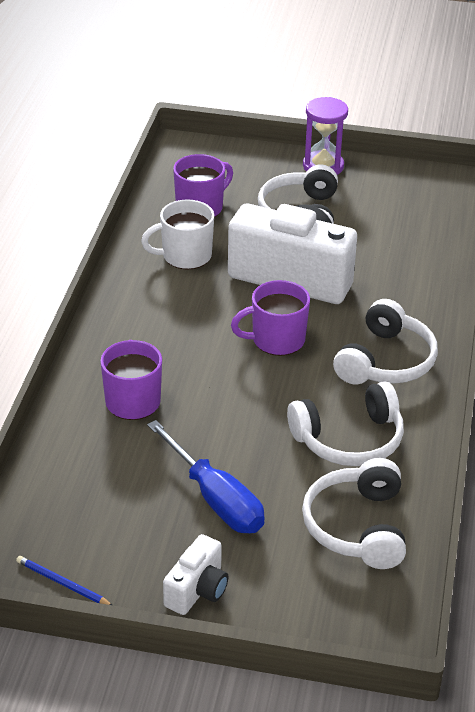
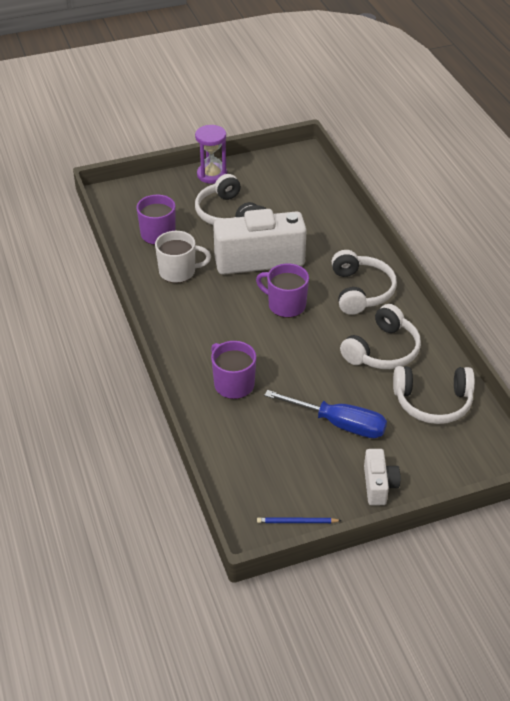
camera: 30 degrees left, 5 degrees up
(185, 256) = (178, 272): white mug -> white mug turned 135 degrees counterclockwise
(276, 340) = (285, 305): purple mug -> purple mug turned 75 degrees clockwise
(357, 526) = (433, 402): white headphones -> white headphones turned 60 degrees counterclockwise

